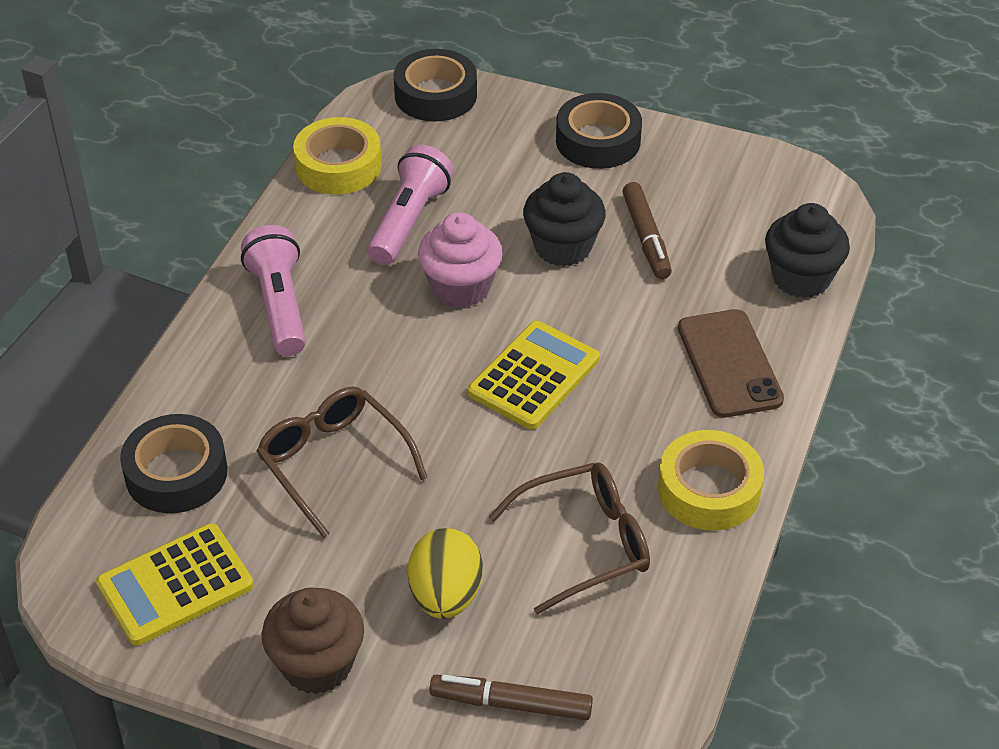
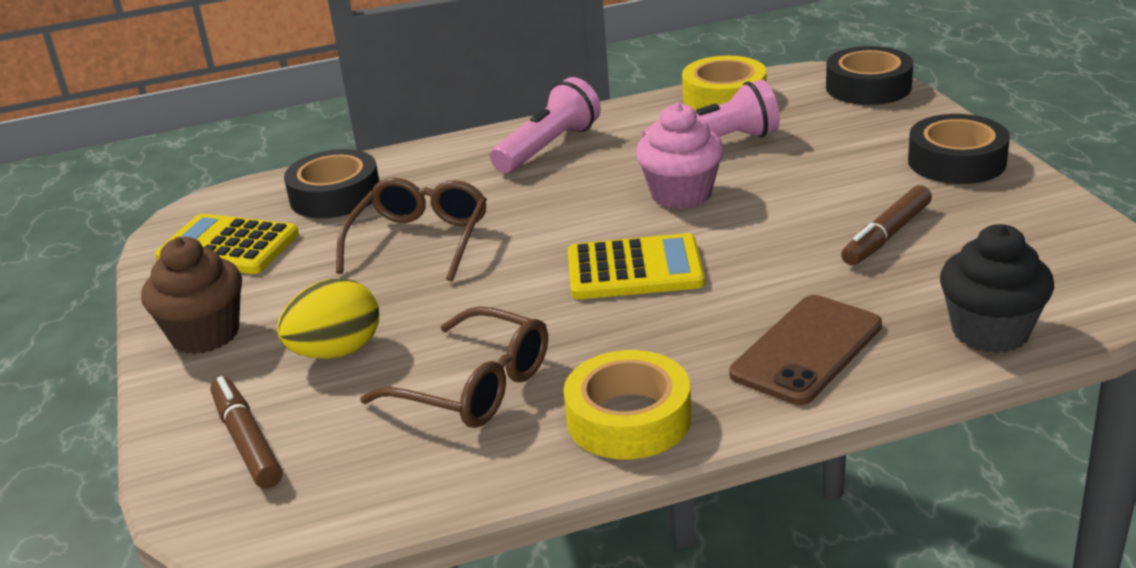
camera: 55 degrees right, 15 degrees down
(563, 247) = (803, 209): black cupcake -> none

